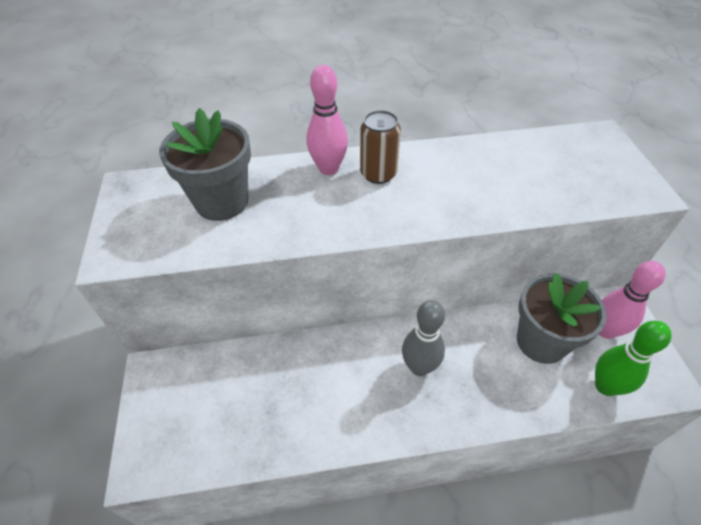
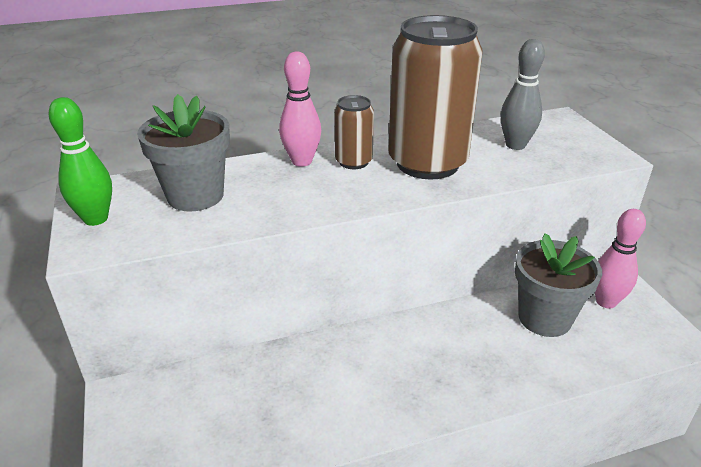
camera: 10 degrees left, 15 degrees down
(419, 367) = (423, 355): grey bowling pin -> grey bowling pin (515, 145)
(451, 183) = (427, 163): none -> brown can
(605, 386) = (617, 349): green bowling pin -> green bowling pin (96, 219)

